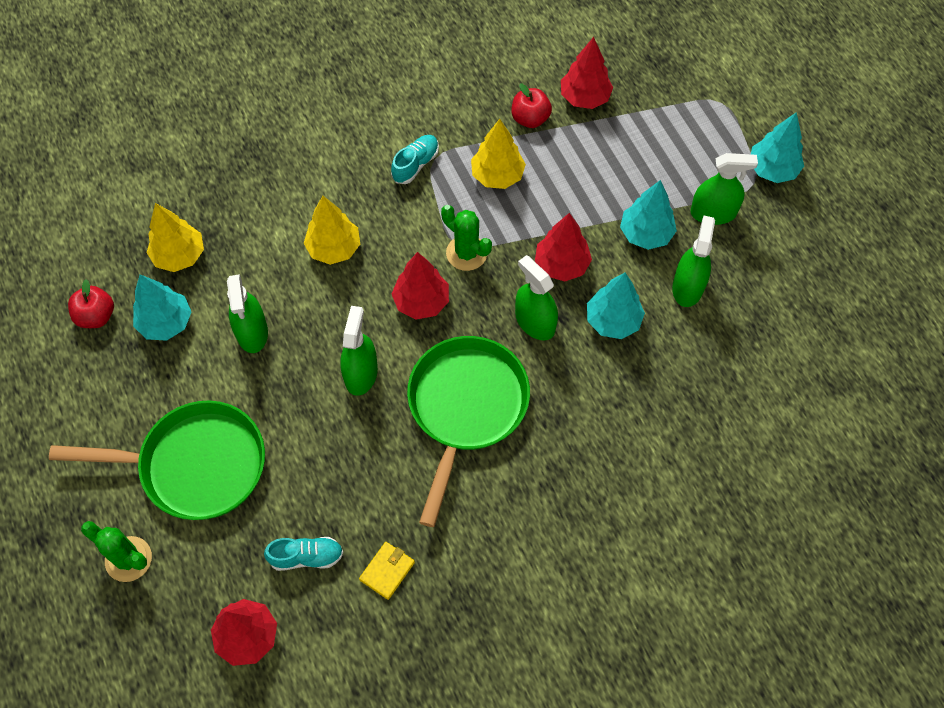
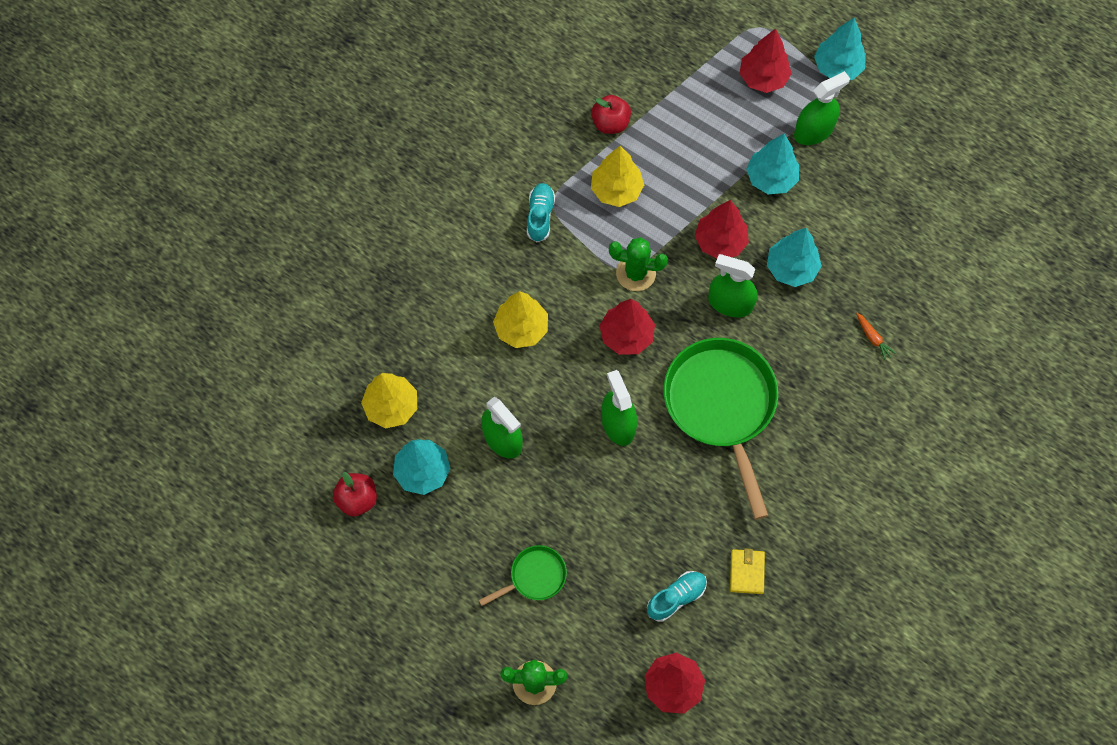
camera: 30 degrees left, 5 degrees up
(195, 465) = (534, 576): green pan -> green pan, size x0.47
(584, 98) = (644, 80): red tree -> red tree (763, 78)
(650, 423) = (873, 338): none -> orange carrot
(687, 287) = (832, 207): green spray bottle -> none

